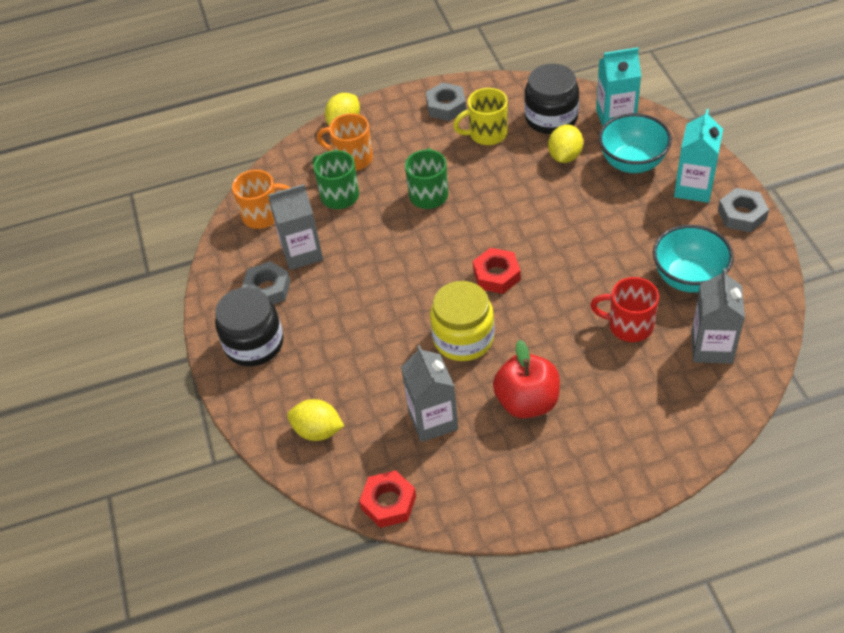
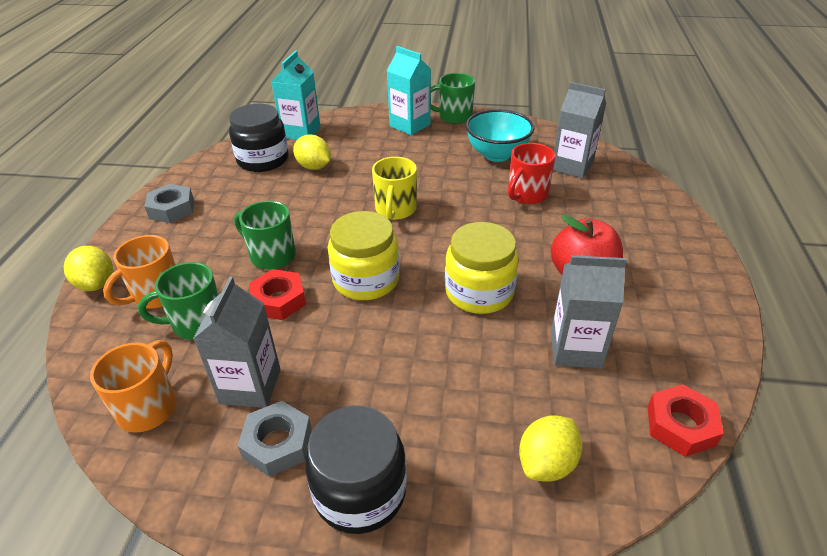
camera: 70 degrees left, 10 degrees down
(435, 263) = (366, 280): none -> yellow jar
(486, 134) = (237, 197): yellow mug -> yellow mug (395, 210)
(496, 275) = (415, 246): red nut -> red nut (279, 300)
(632, 163) = (357, 140): turquoise bowl -> none
(742, 215) = (454, 117): grey nut -> green mug

